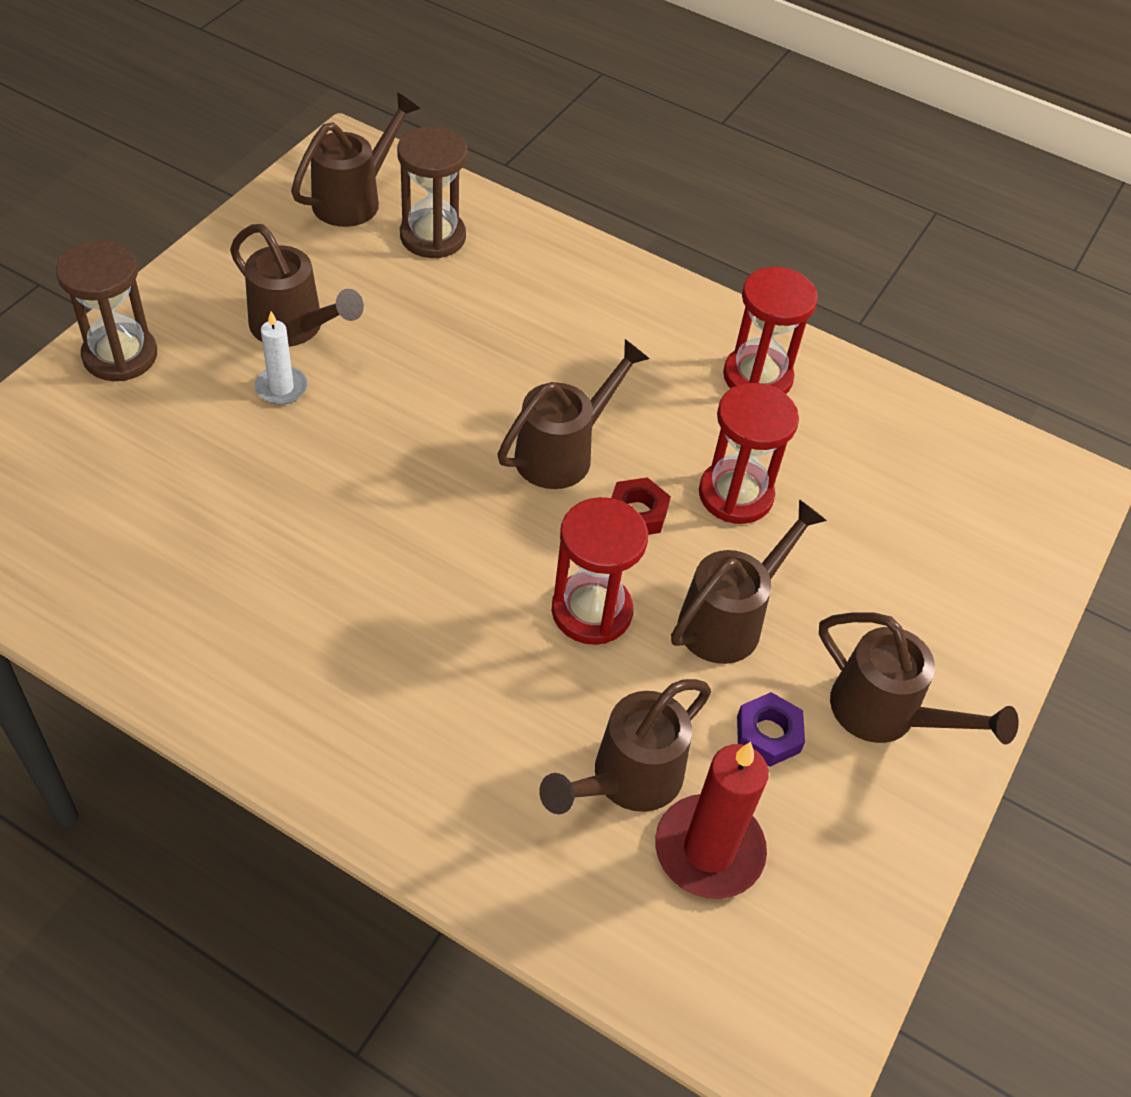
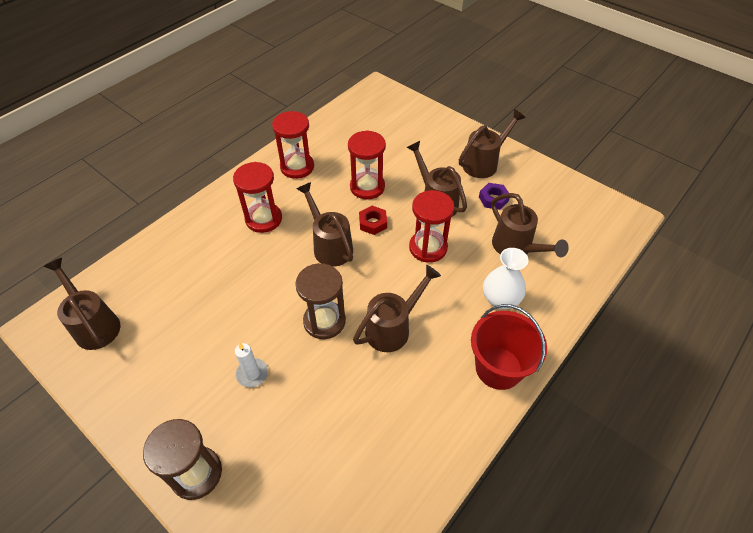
camera: 75 degrees left, 0 degrees up
(294, 327) = (202, 365): brown watering can -> brown watering can (392, 328)
(313, 740) = (498, 368): none -> red bucket
(433, 237) = (147, 286): brown hourglass -> brown hourglass (324, 321)
(477, 745) = (500, 299): none -> white vase
(606, 349) = (263, 219): none -> red hourglass
(709, 850) = (547, 226): red candle -> none

